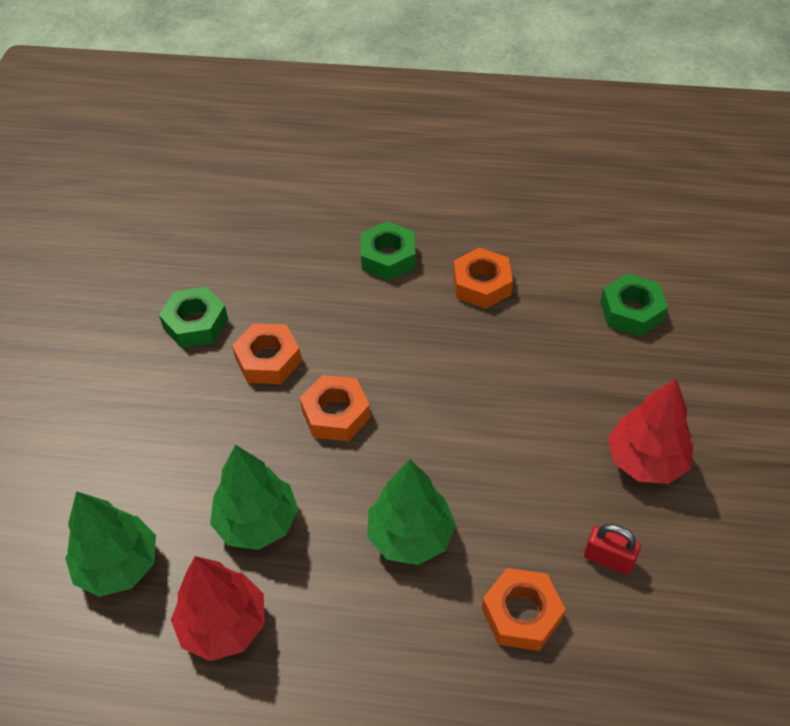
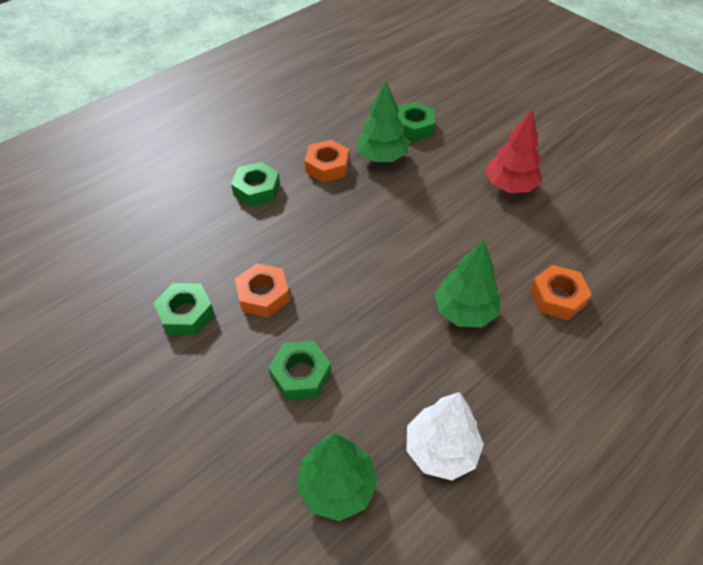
camera: 50 degrees left, 0 degrees up
(208, 453) = (301, 375): none -> green nut
(223, 625) = (441, 450): red tree -> white tree
(257, 522) = (381, 381): green tree -> green tree (381, 157)
(336, 414) = (343, 289): orange nut -> none
(608, 559) = (554, 240): red padlock -> none

